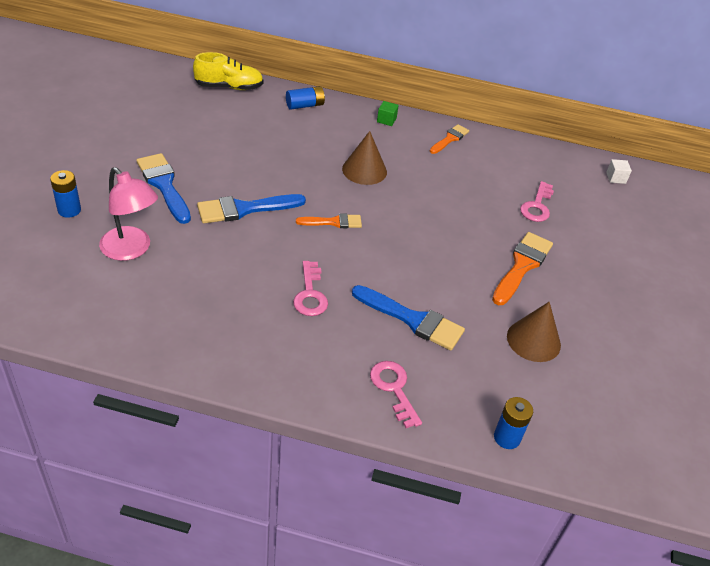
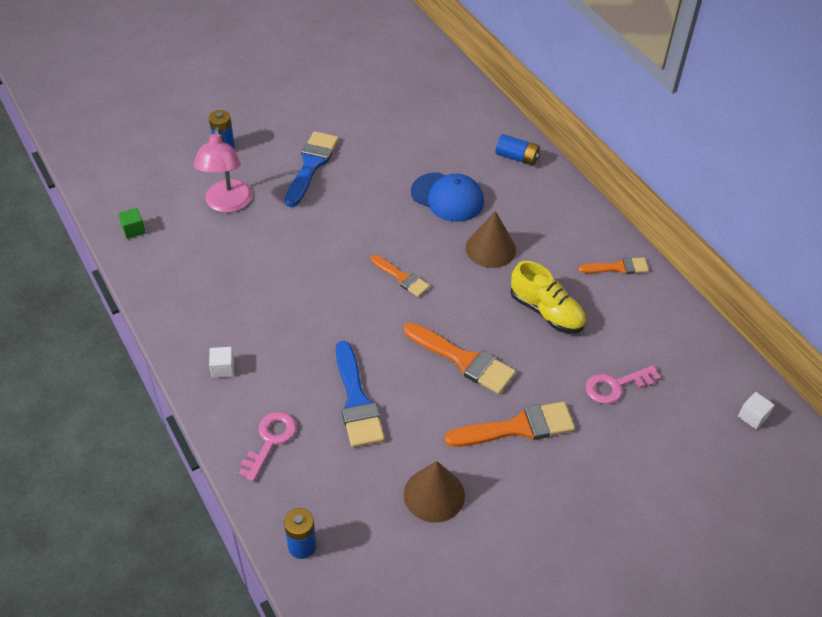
camera: 50 degrees right, 5 degrees up
(229, 87) = (470, 105): yellow shoe -> yellow shoe (546, 312)
(244, 209) = (345, 222): blue brush -> none
(292, 367) = (223, 368): none -> white cube
(294, 154) = (447, 197): none -> blue cap
(310, 294) = (306, 324): pink key -> none
(386, 120) = (577, 213): green cube -> green cube (133, 230)
(440, 248) = (463, 360): none -> orange brush

